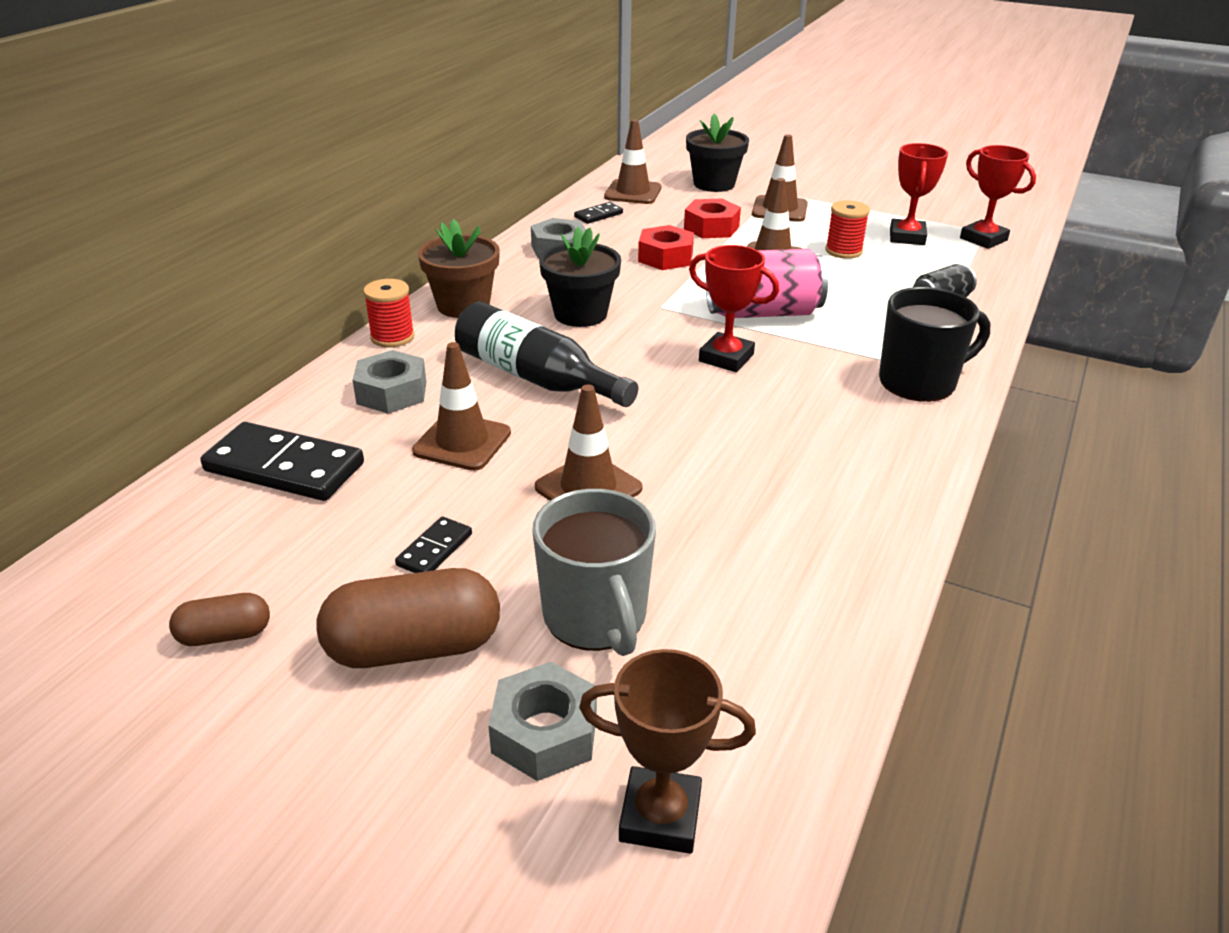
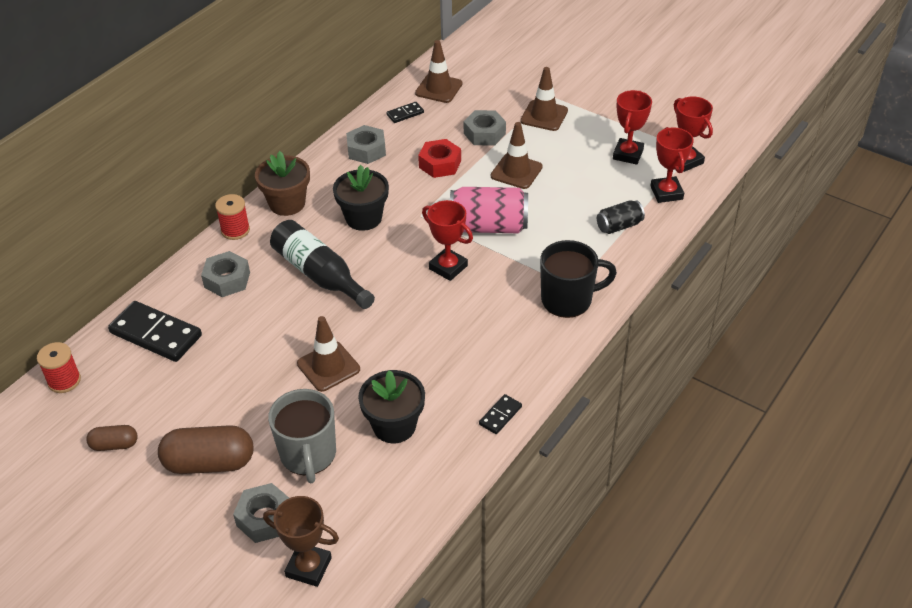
camera: 10 degrees right, 10 degrees up
(435, 550) = (231, 402): black domino -> black domino (500, 415)
(462, 442) = (262, 324): brown traffic cone -> none
(711, 228) = (484, 133): red nut -> grey nut
(714, 184) = (504, 82): black flower pot -> black flower pot (394, 426)
(843, 251) = (573, 166): red spool -> red spool (64, 381)
(980, 268) = (666, 193): none -> red trophy

